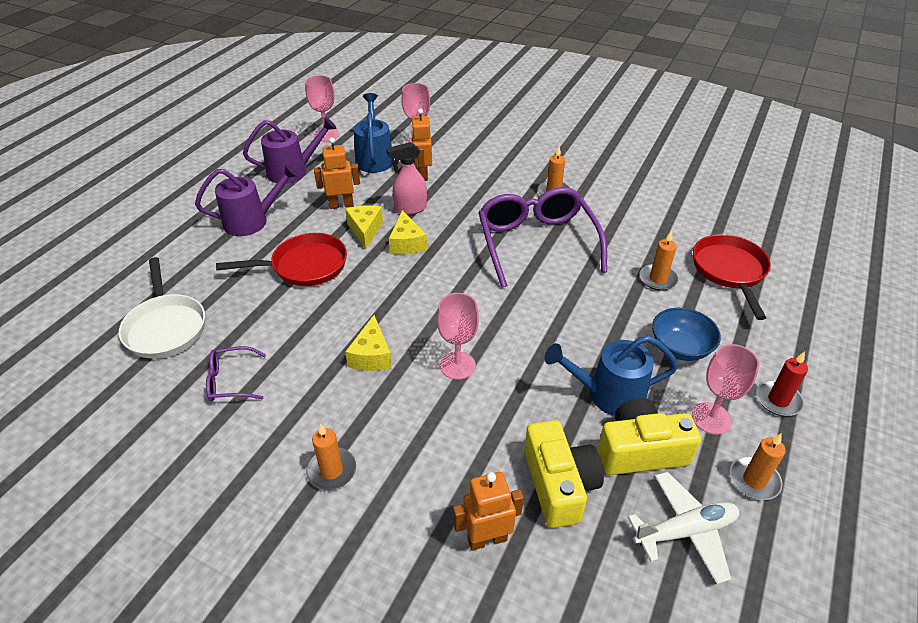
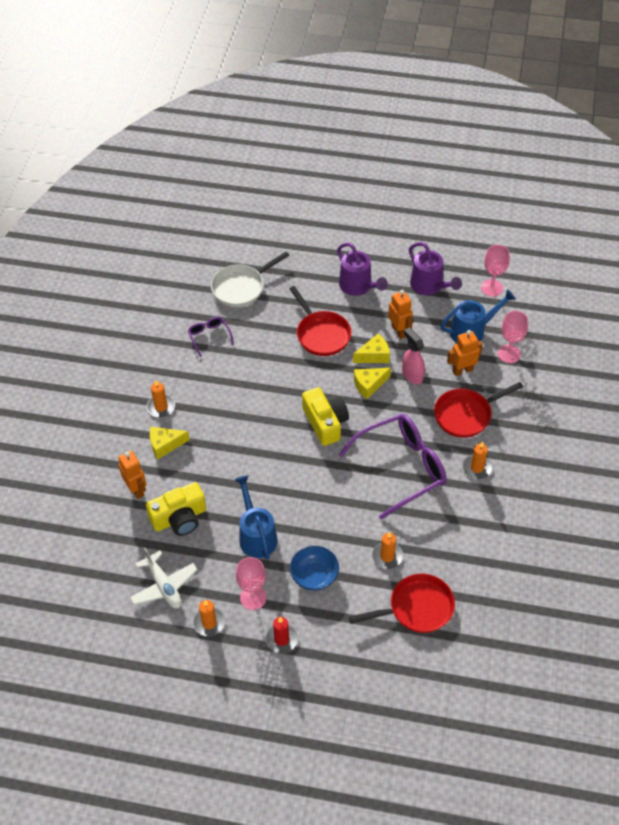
camera: 75 degrees right, 10 degrees up
(371, 355) = (250, 398): yellow cheese -> yellow cheese (165, 445)
(457, 365) = (256, 446): pink goblet -> none
(482, 185) = (466, 415): none -> red pan
(640, 450) = (215, 558): yellow camera -> yellow camera (325, 423)

